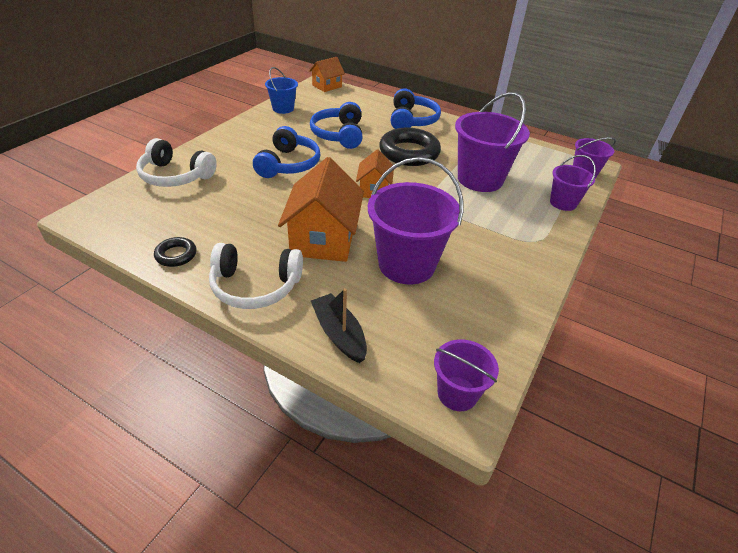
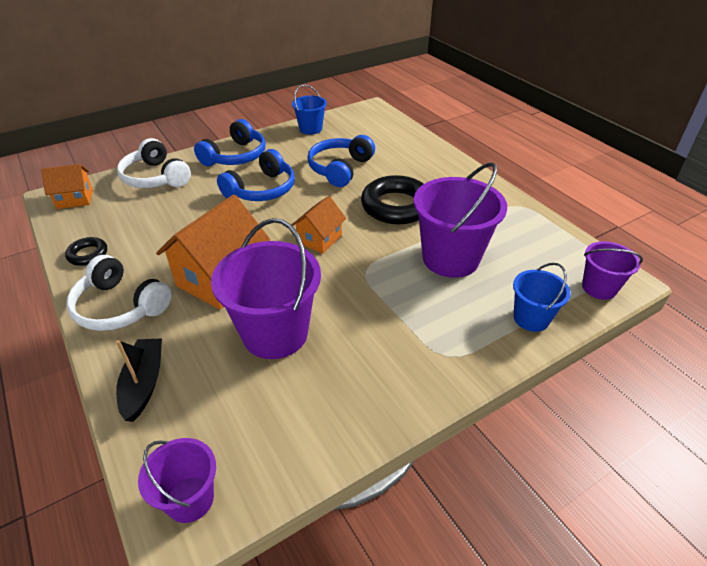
camera: 30 degrees right, 0 degrees up
(327, 86) = (377, 112): orange house -> orange house (75, 199)
(412, 120) = (435, 169): blue headphones -> blue headphones (236, 156)
(563, 203) = (531, 318): purple bucket -> blue bucket

